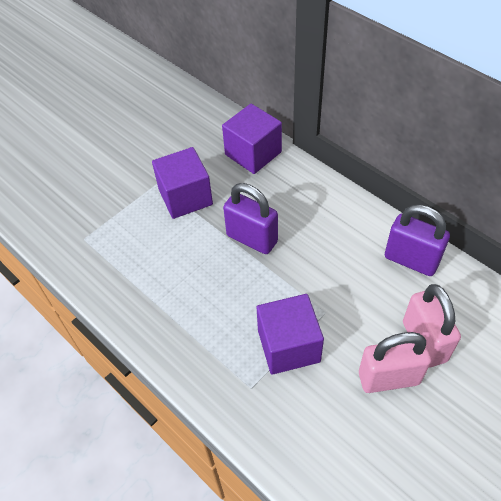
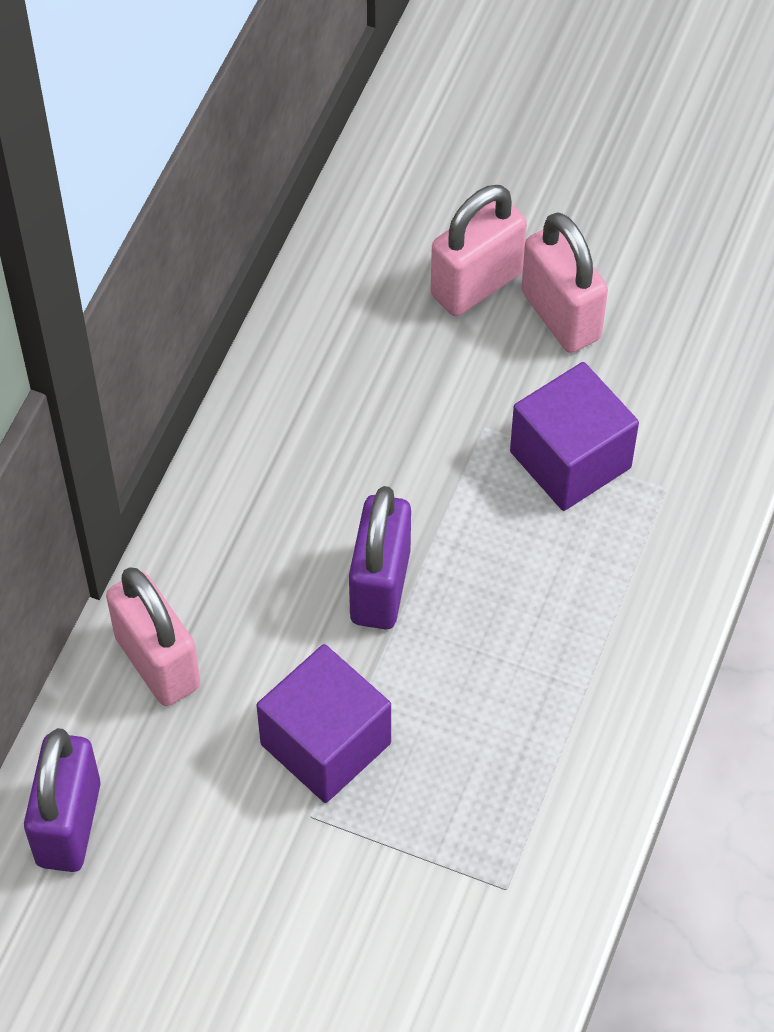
camera: 115 degrees left, 5 degrees up
(253, 153) = (157, 662): purple cube -> pink padlock
(411, 260) = (325, 332): purple padlock -> purple padlock (69, 824)

